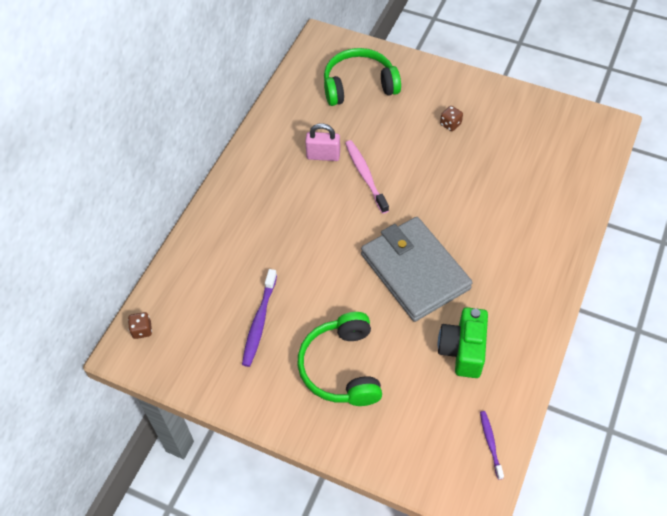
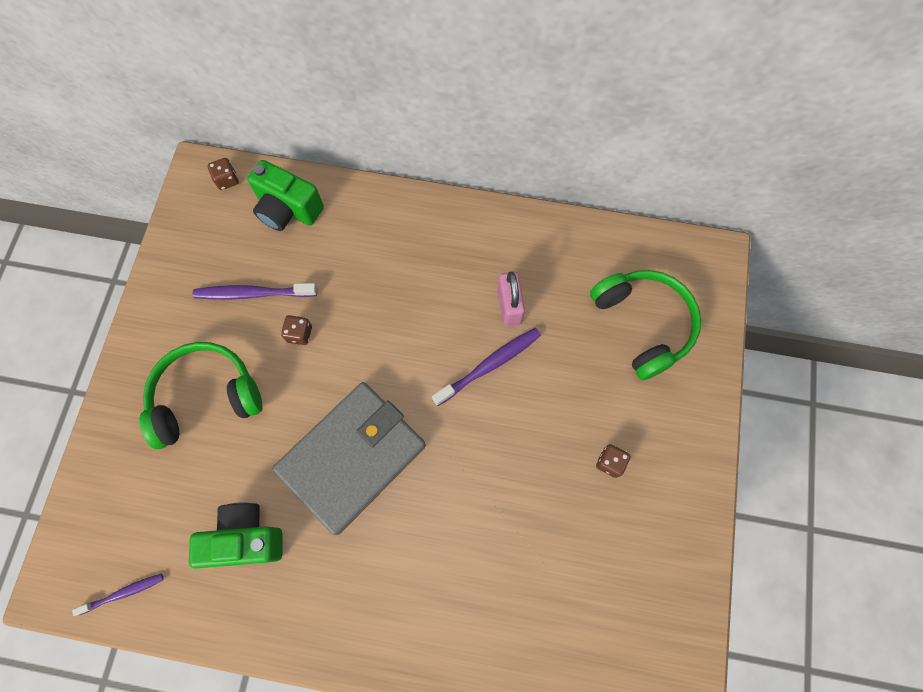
camera: 75 degrees right, 15 degrees up
(189, 287) = (288, 209): none -> green camera
(305, 293) = (299, 334): none -> brown dice
(365, 176) = (489, 365): pink toothbrush -> purple toothbrush

